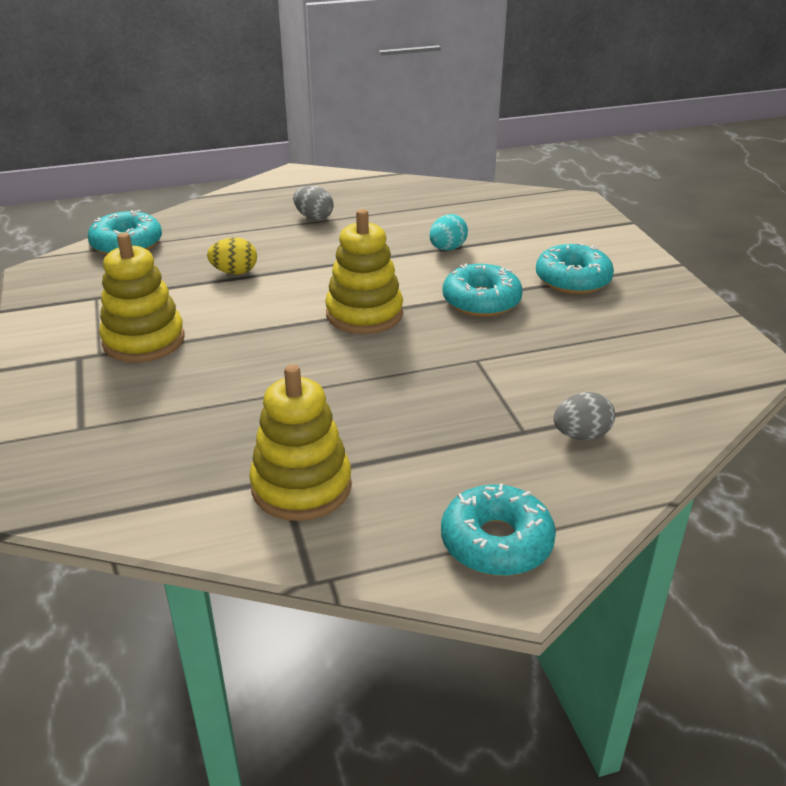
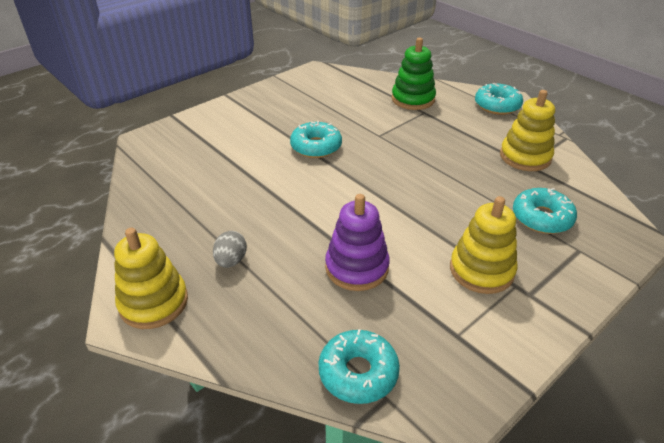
camera: 115 degrees left, 5 degrees up
(234, 272) = (357, 267): yellow egg -> purple stacking toy
(364, 314) = (365, 184): yellow stacking toy -> yellow stacking toy (153, 302)
(447, 249) = (252, 175): turquoise egg -> none
(572, 279) = (267, 122): turquoise donut -> turquoise donut (541, 218)
(581, 435) = (413, 99): grey egg -> green stacking toy

